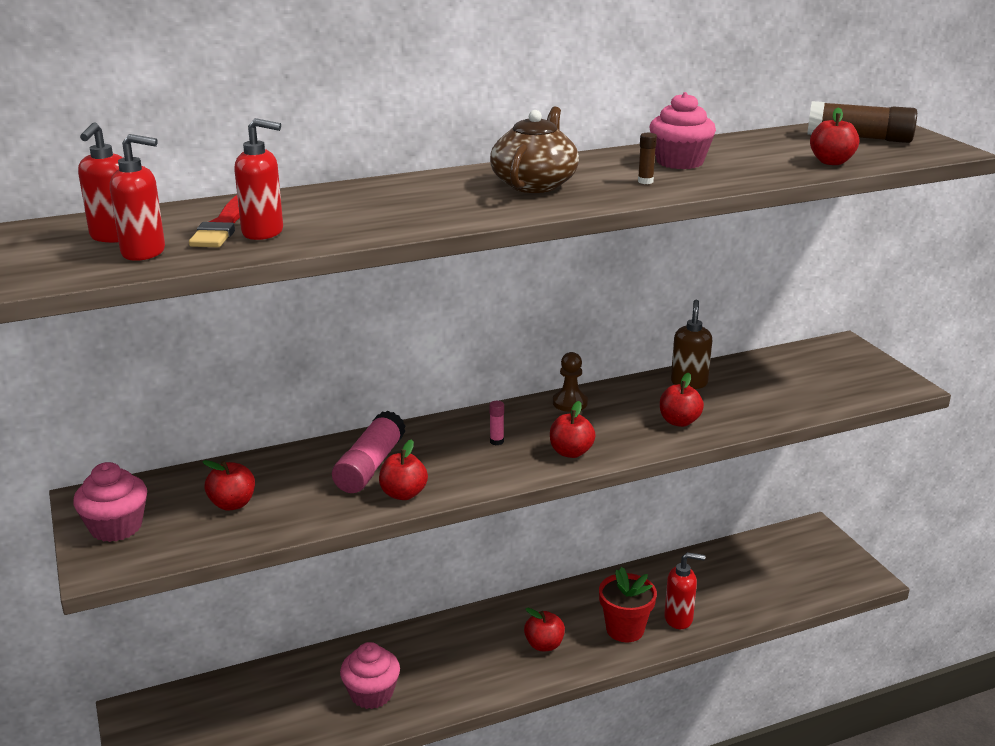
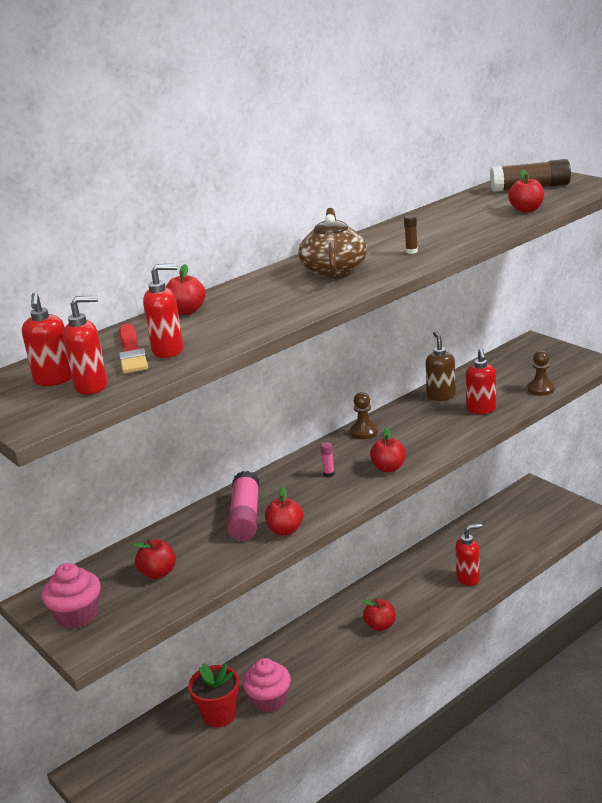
camera: 15 degrees left, 0 degrees up
(625, 629) = (433, 597): red flower pot -> red flower pot (219, 715)
(679, 162) = (422, 231): pink cupcake -> none
(679, 421) = (452, 426): red apple -> red apple (187, 311)
(728, 410) = (481, 409): none -> red soap dispenser
(818, 404) = (540, 389): none -> brown pawn

